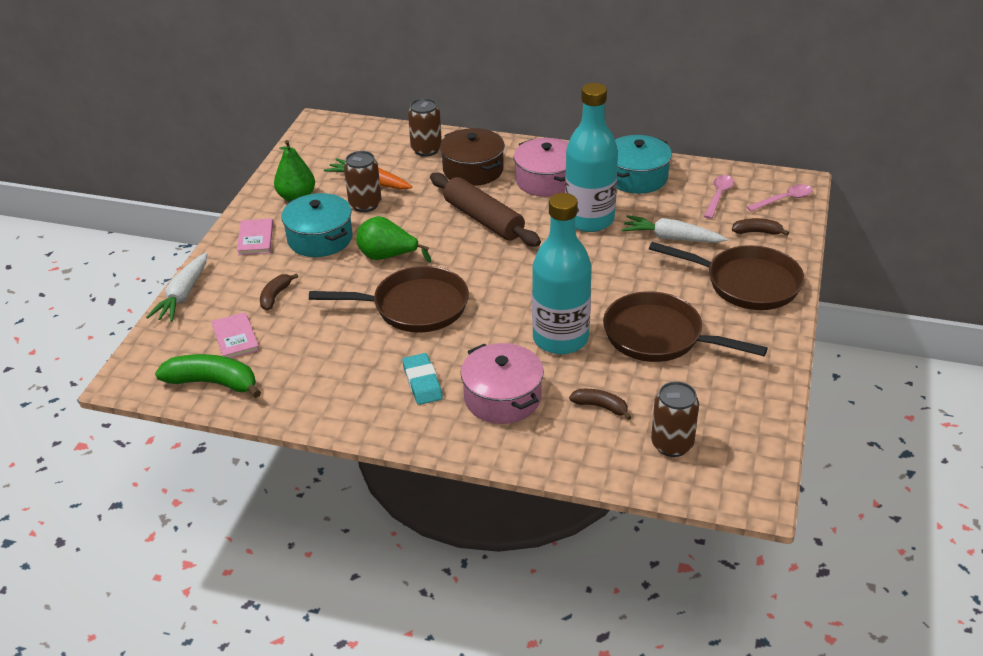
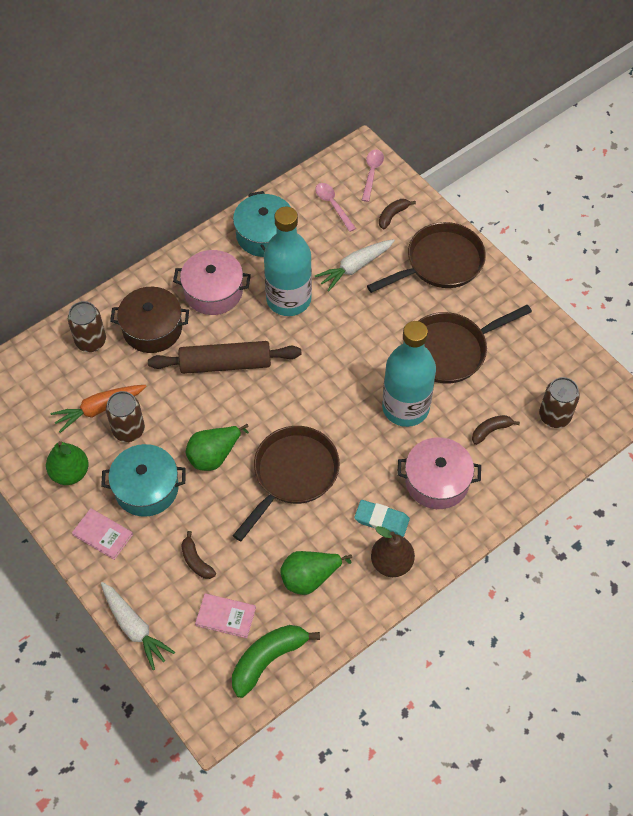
camera: 55 degrees left, 20 degrees up
(318, 367) = (310, 578): none -> green pear
(382, 411) = (391, 563): none -> brown pear

